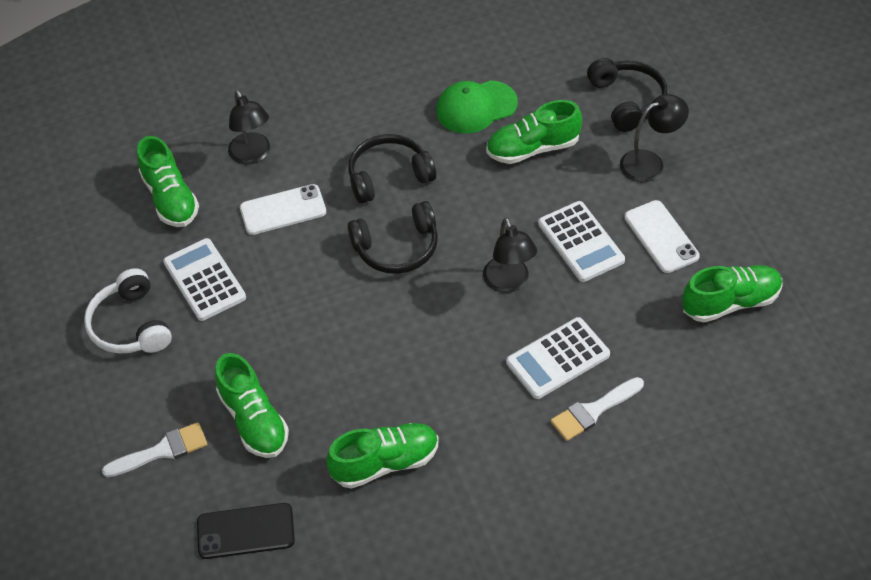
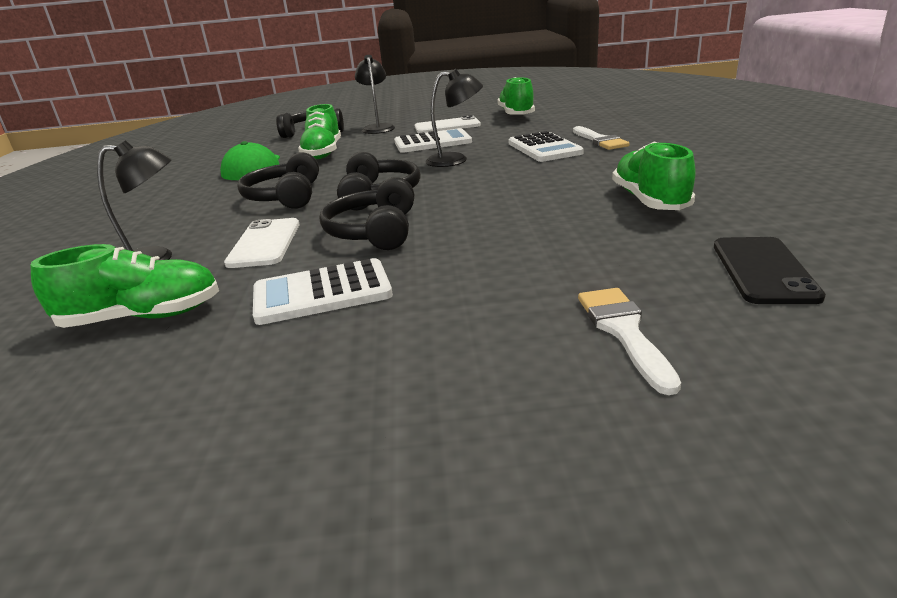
camera: 75 degrees left, 25 degrees down
(130, 325) = (354, 358): white headphones -> none
(254, 420) = (579, 263): green shoe -> none
(309, 274) = (374, 231): none -> black headphones

